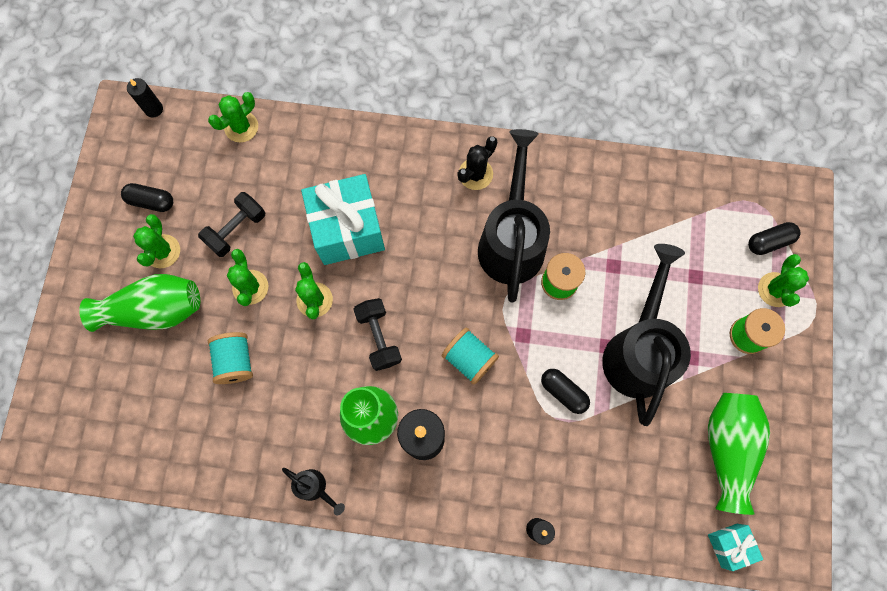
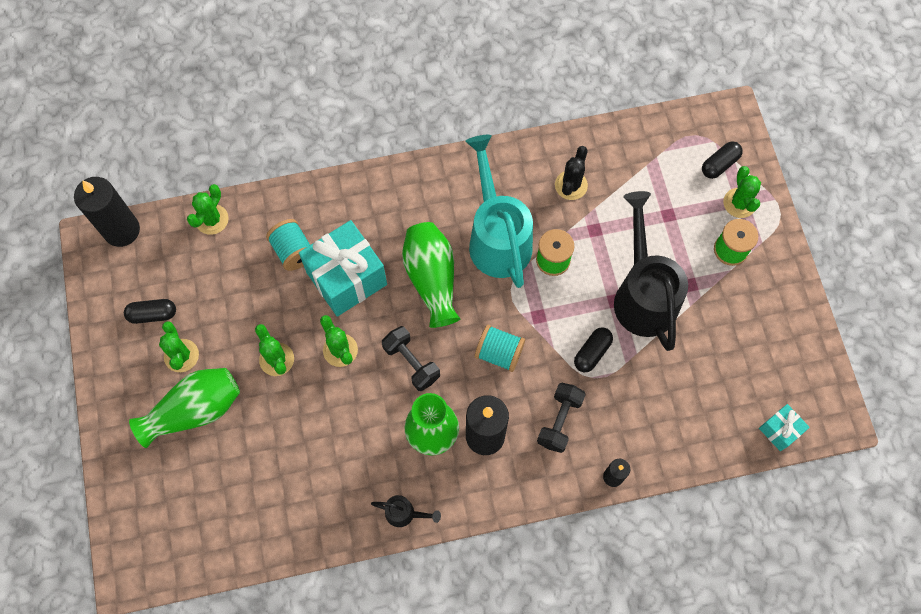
camera: 20 degrees left, 5 degrees down
(153, 109) = (122, 230): black candle -> black candle, size x1.97
(235, 361) = (288, 429): turquoise spool -> turquoise spool (293, 251)
(236, 230) = (243, 313): black dumbbell -> black dumbbell (559, 421)
(475, 174) = (443, 191): black cactus -> black cactus (571, 185)
(511, 240) = (497, 238): black watering can -> turquoise watering can
(563, 392) = (592, 353): black capsule -> black capsule turned 75 degrees counterclockwise
(727, 448) = (748, 350): green vase -> green vase (432, 279)

